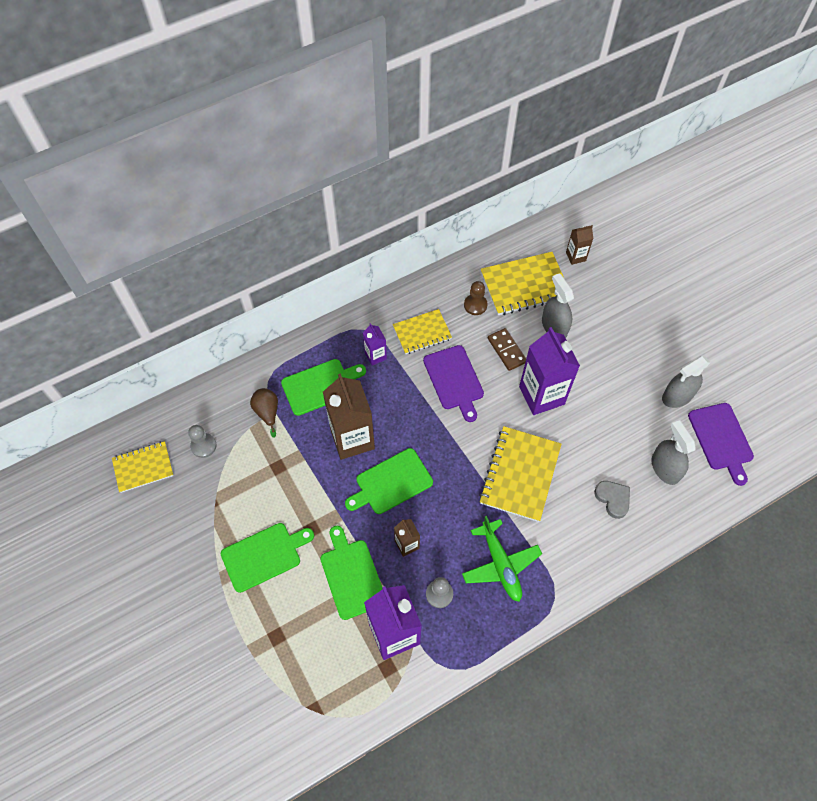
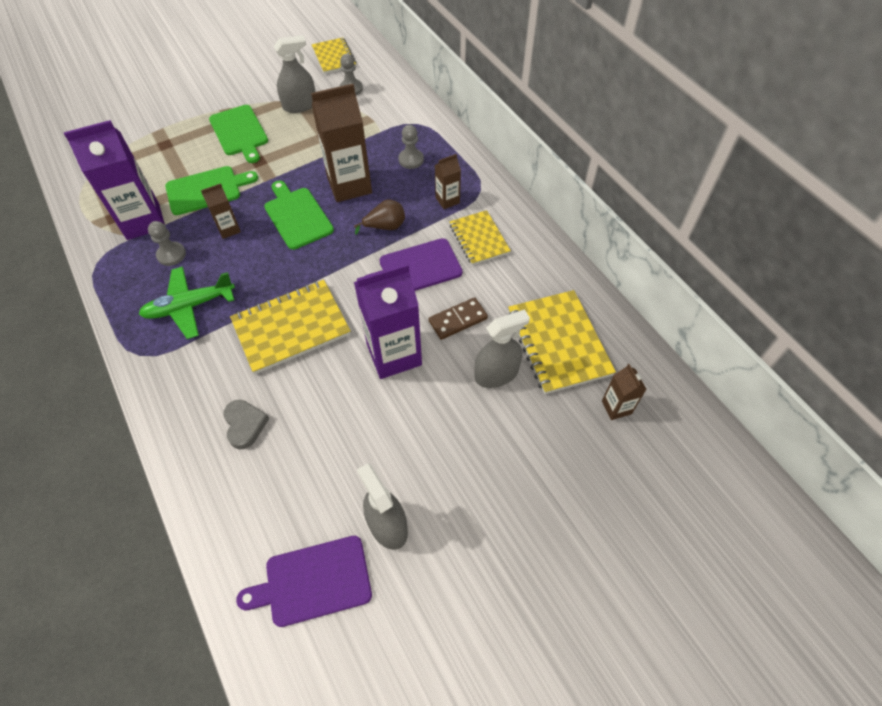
camera: 90 degrees right, 5 degrees down
(267, 412) = (383, 125): brown pear -> brown pear (385, 227)
(320, 386) = (411, 160): green cutting board -> grey pawn
(375, 356) = (447, 200): purple carton -> brown carton
(475, 305) = (522, 289): brown pawn -> none
(519, 474) = (291, 327): yellow notebook -> yellow notebook turned 45 degrees counterclockwise
(613, 499) = (245, 425): grey heart -> grey heart turned 75 degrees counterclockwise
(665, 468) = (278, 494): grey spray bottle -> grey spray bottle (300, 105)

